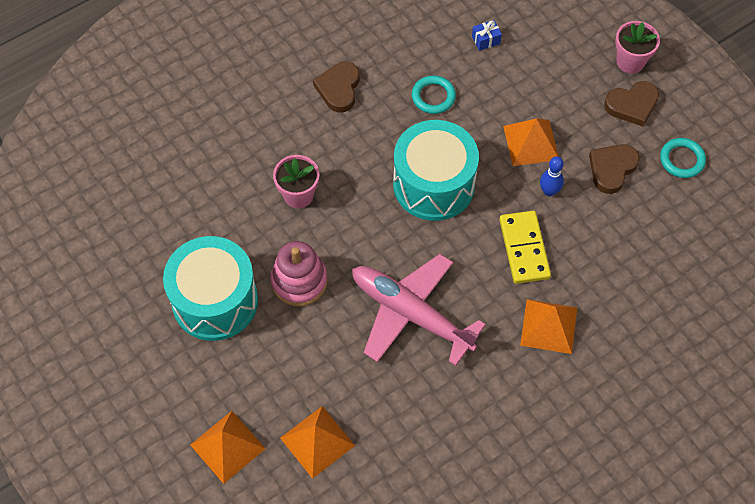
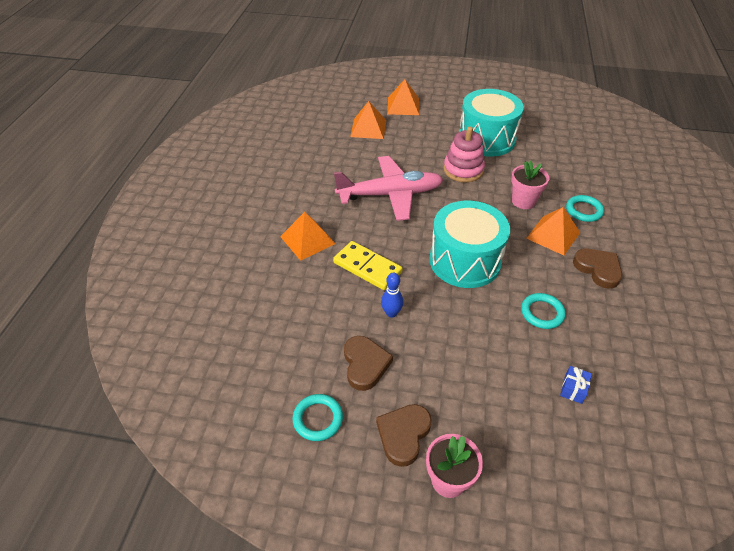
camera: 135 degrees right, 15 degrees down
(262, 140) = (584, 210): none -> turquoise ring
(531, 142) = (441, 336): orange pyramid -> orange pyramid (553, 235)

